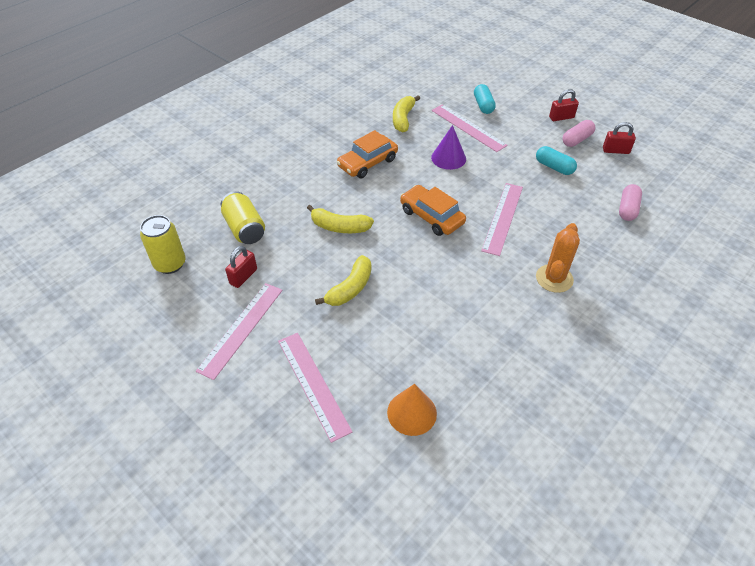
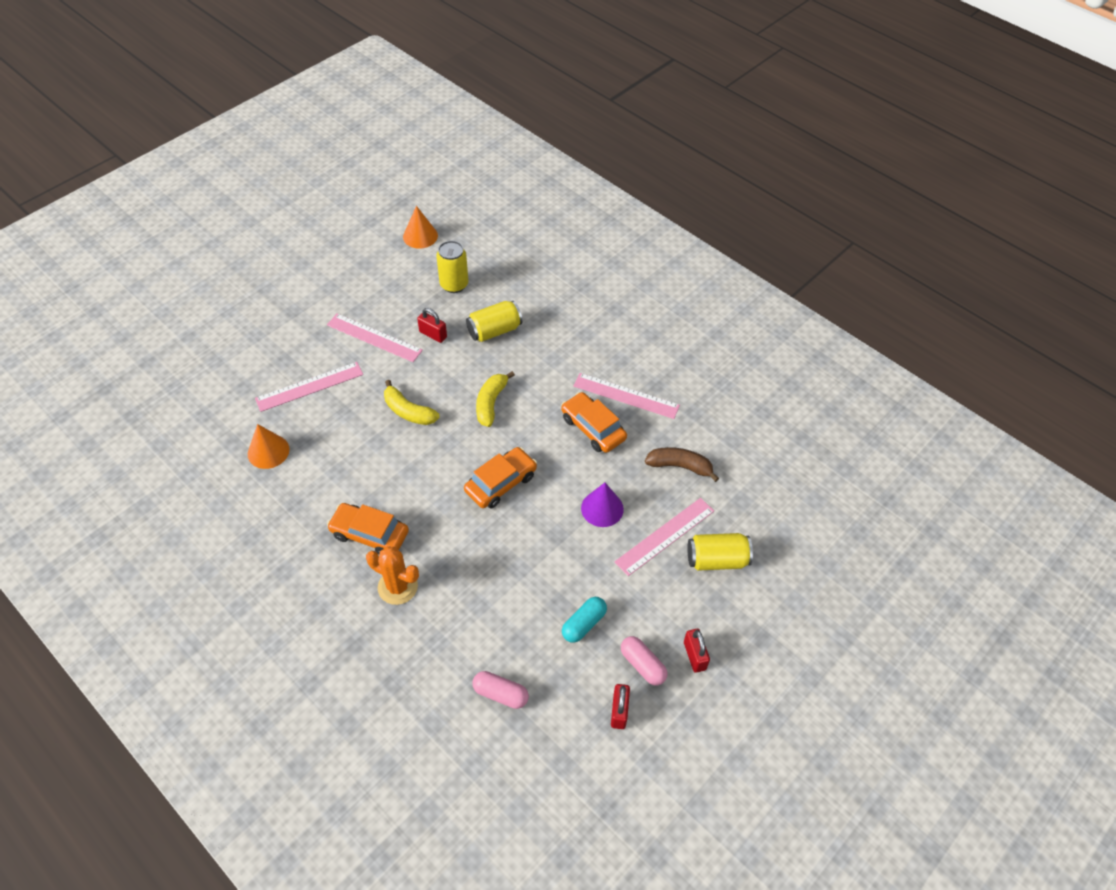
camera: 90 degrees right, 5 degrees up
(78, 300) = (420, 236): none -> orange cone
(403, 119) = (680, 466): yellow banana -> brown banana
(483, 105) = (716, 560): turquoise capsule -> yellow can
(502, 218) = (494, 551): pink ruler -> pink ruler (626, 395)
(503, 305) = (369, 534): none -> orange car

